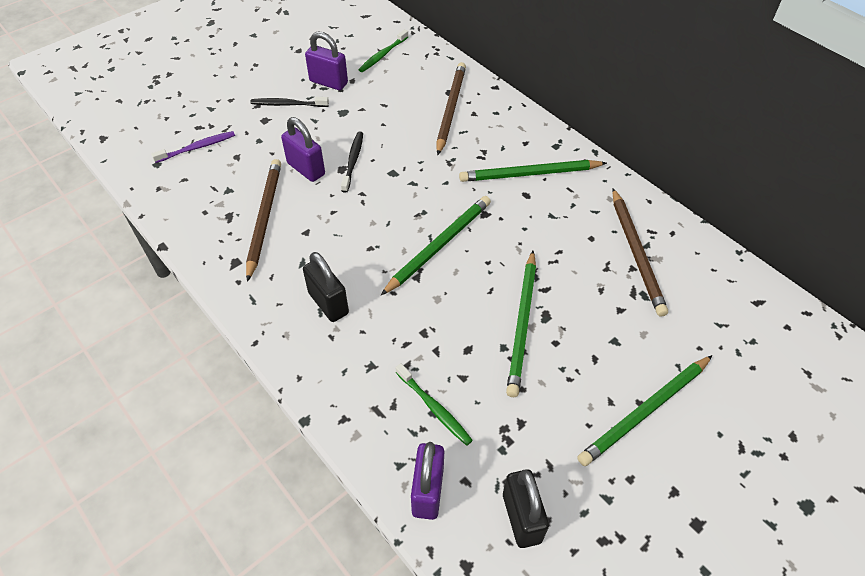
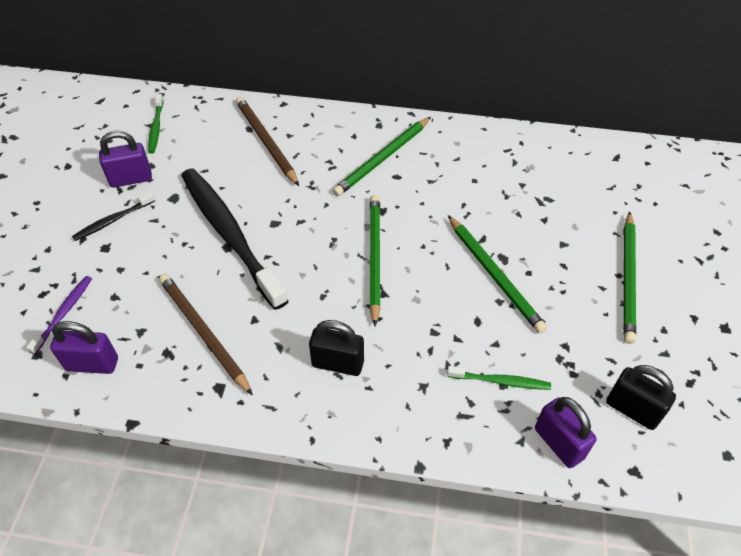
camera: 40 degrees left, 0 degrees up
(306, 169) = (194, 267): purple padlock -> purple padlock (92, 364)
(353, 161) = (230, 234): black toothbrush -> black toothbrush, size x2.29
(636, 253) = (514, 172): brown pencil -> none

